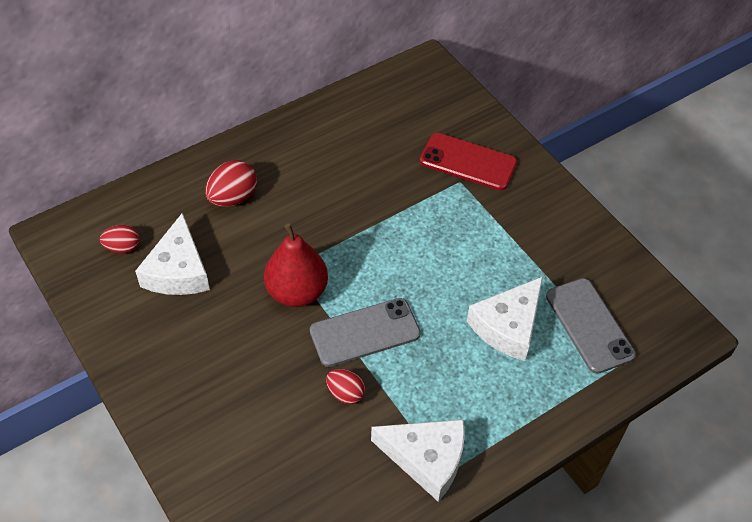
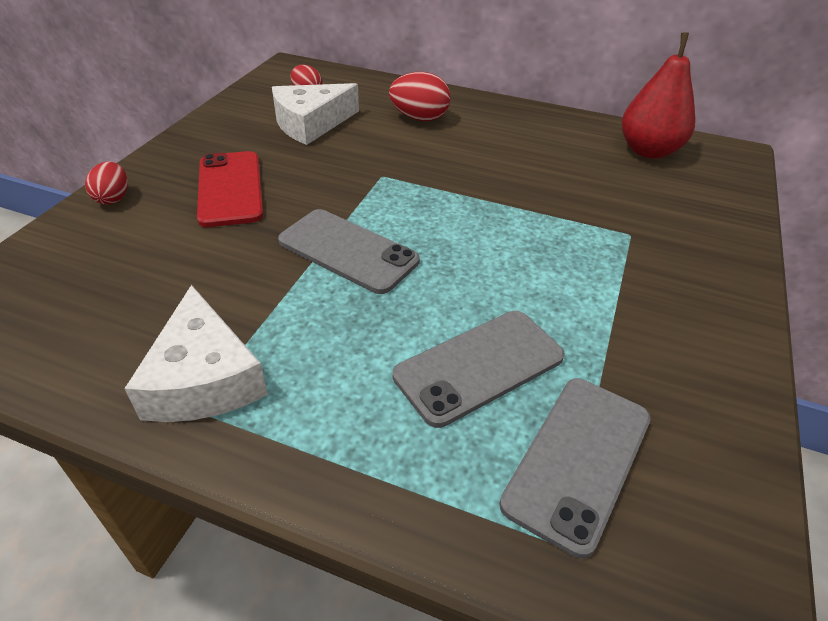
camera: 55 degrees right, 10 degrees down
(297, 292) = (354, 189): red pear -> red pear (648, 151)
(345, 393) = (253, 270): red egg -> red egg (113, 198)
(468, 162) = (664, 228): red phone -> red phone (230, 189)
(508, 326) = (479, 366): white cheese -> grey phone

